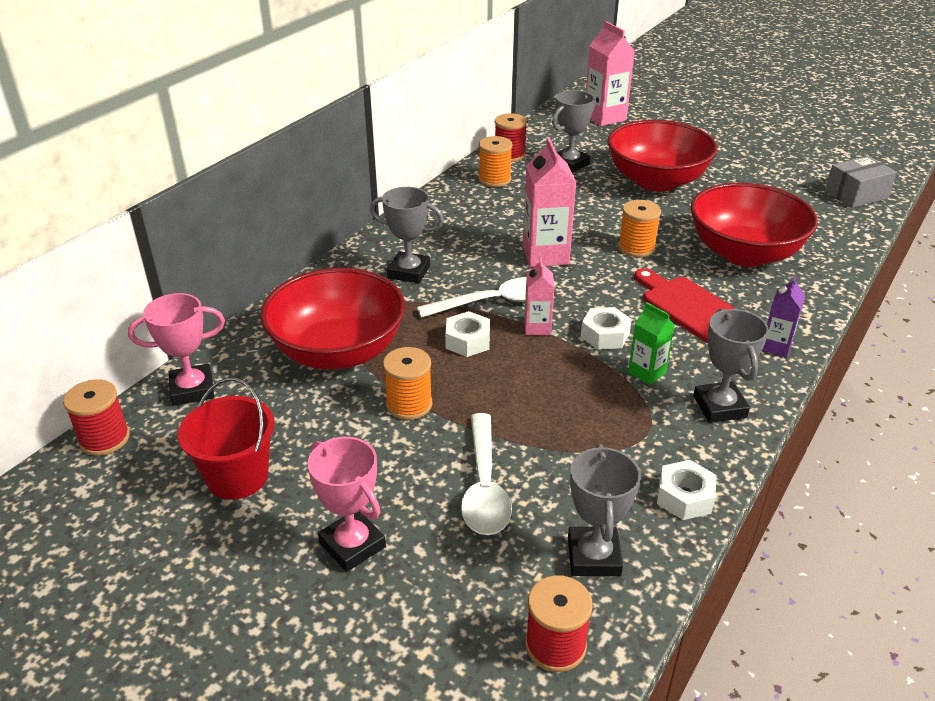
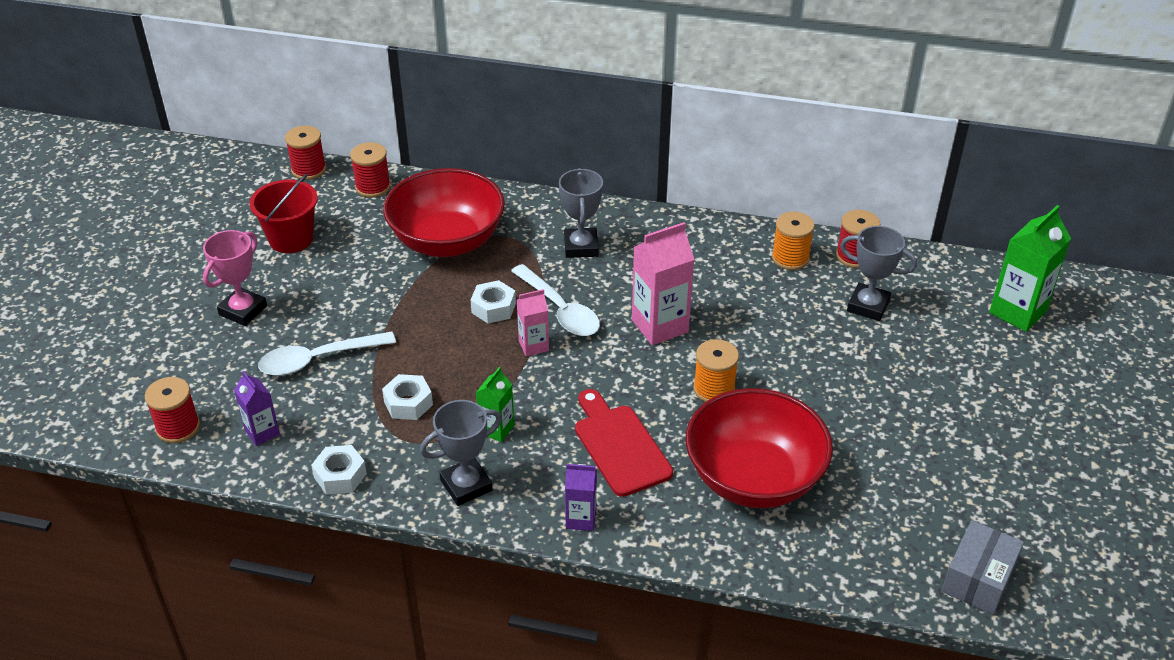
camera: 70 degrees right, 5 degrees up
(192, 389) = (373, 187): pink trophy -> red spool
(409, 404) = (397, 297): orange spool -> none
(593, 556) = (262, 432): grey trophy -> purple carton
(604, 117) = (1017, 312): pink carton -> green carton
(605, 335) = (542, 392): white nut -> white nut (408, 403)
(656, 181) = (877, 383): red bowl -> none
(690, 307) = (620, 446): red cutting board -> red cutting board turned 60 degrees counterclockwise
(856, 195) = (978, 579): grey box -> grey box turned 75 degrees clockwise

